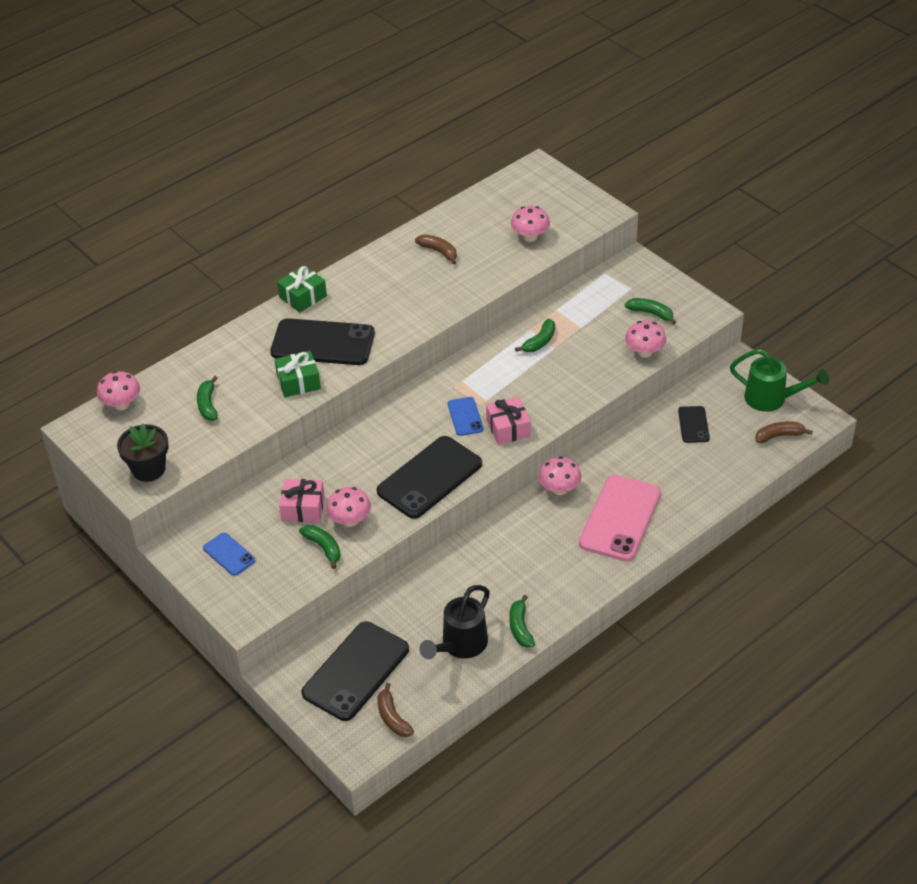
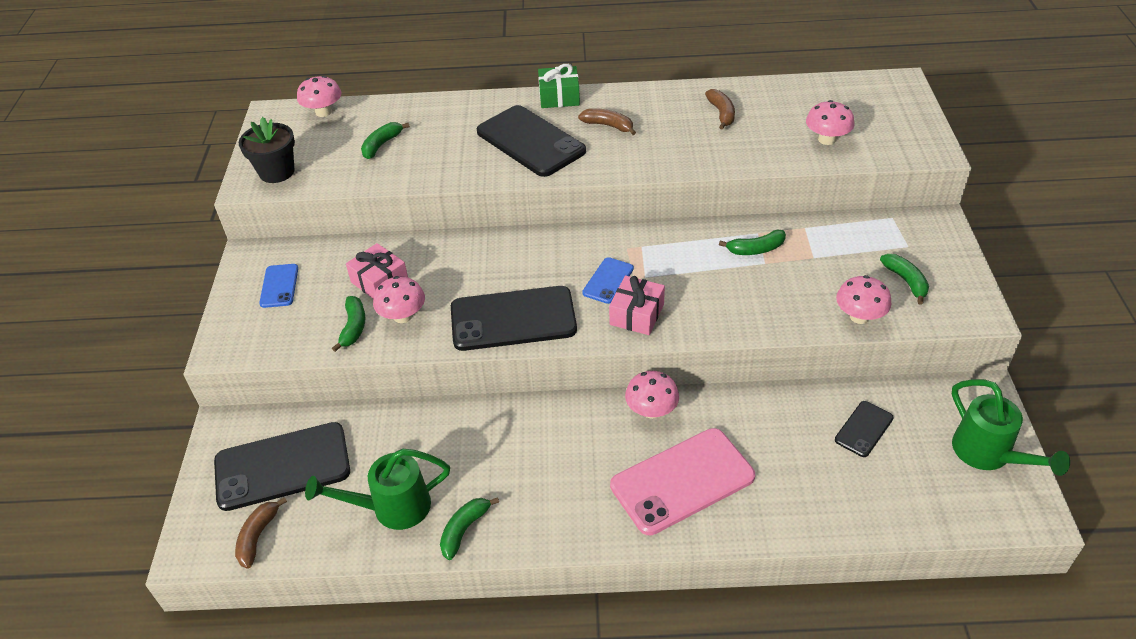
camera: 40 degrees right, 0 degrees up
(298, 382) = (472, 163): green gift -> none
(460, 645) = (392, 507): black watering can -> green watering can
(779, 436) = (960, 503): brown banana -> brown banana (608, 126)

